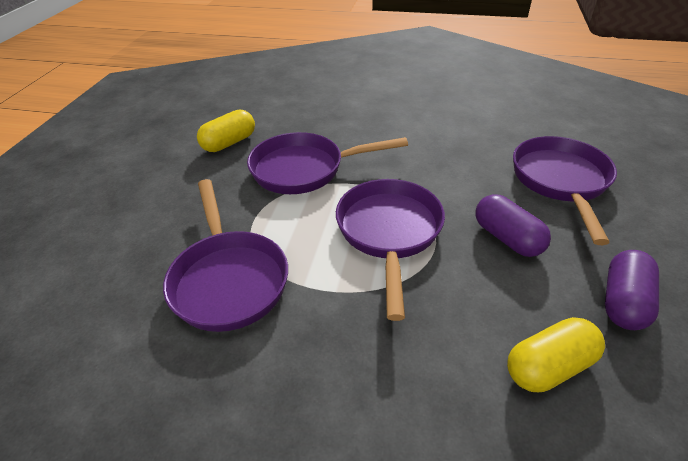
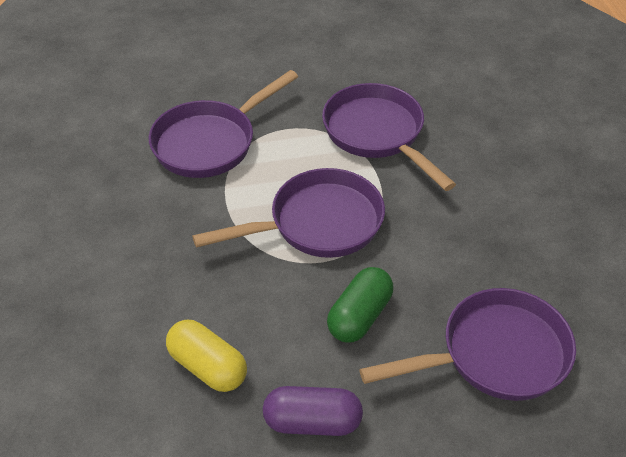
camera: 65 degrees right, 5 degrees up
(229, 143) = (386, 66): yellow capsule -> none
(507, 238) = (360, 316): purple capsule -> green capsule

